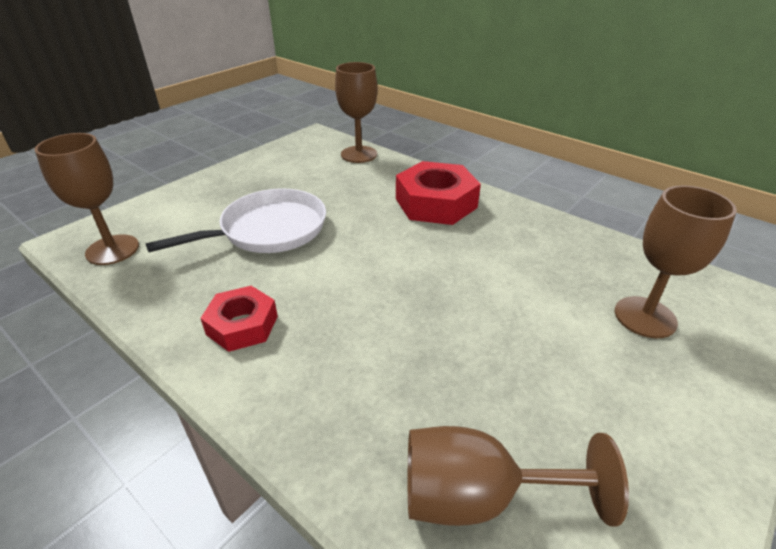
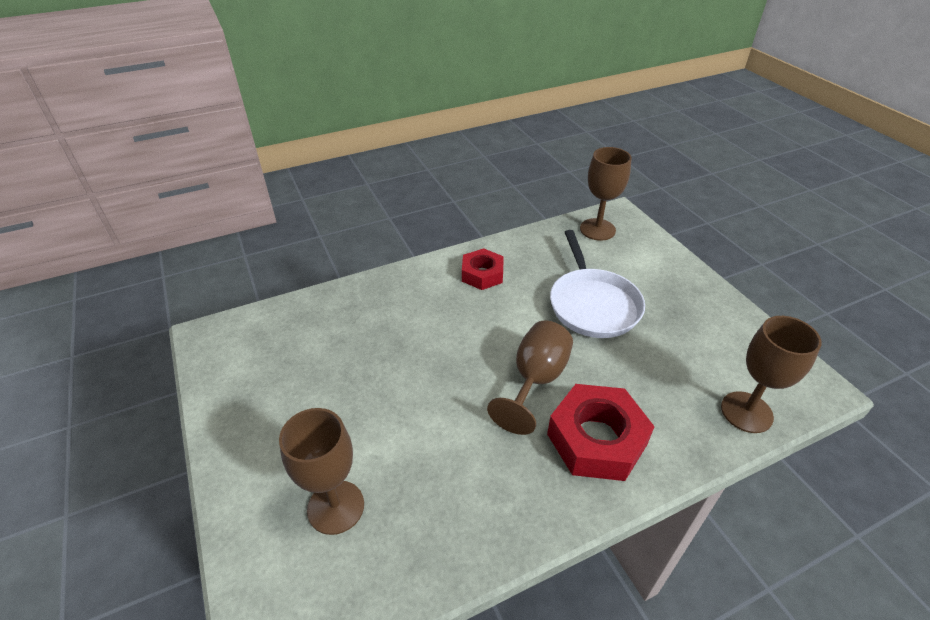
camera: 115 degrees right, 5 degrees up
(477, 496) = (304, 330): brown goblet -> brown goblet (535, 380)

